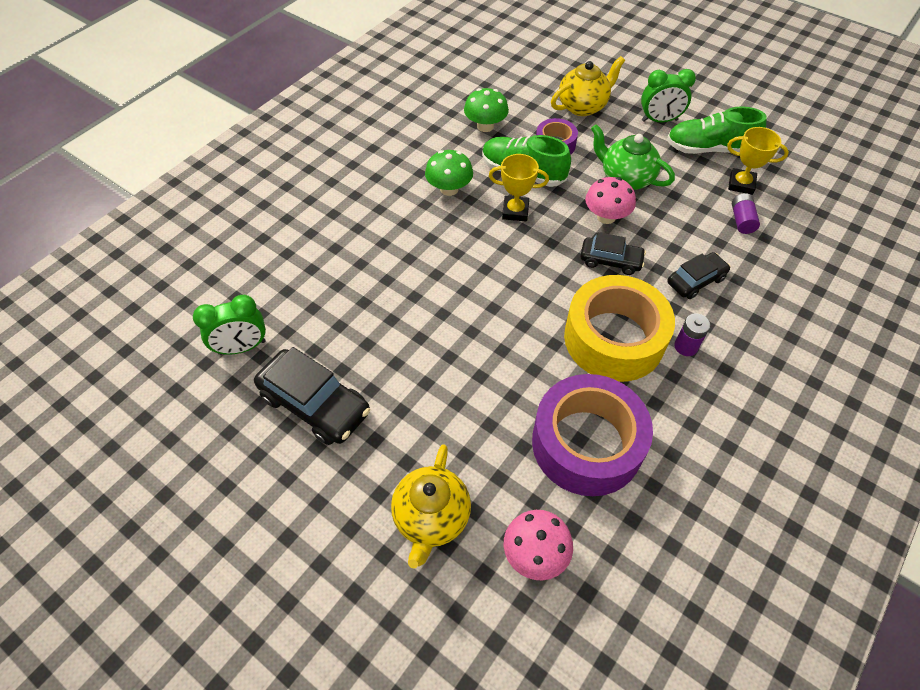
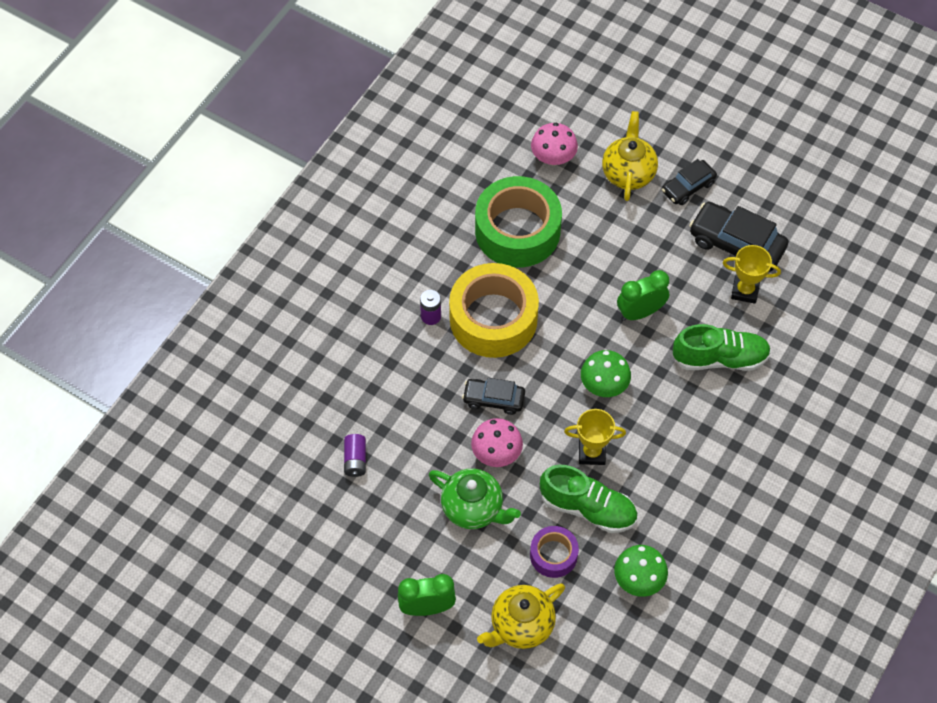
camera: 175 degrees right, 5 degrees up
(242, 347) = (814, 286): green clock -> green clock (640, 312)
(449, 189) = (666, 478): green mushroom -> green mushroom (604, 385)
(586, 443) = (517, 231): purple tape -> green tape
(695, 281) = (413, 383): black car -> black car (688, 187)
(708, 149) = (374, 562): green shoe -> green shoe (720, 358)
(741, 184) = (346, 510): yellow trophy -> yellow trophy (745, 291)

